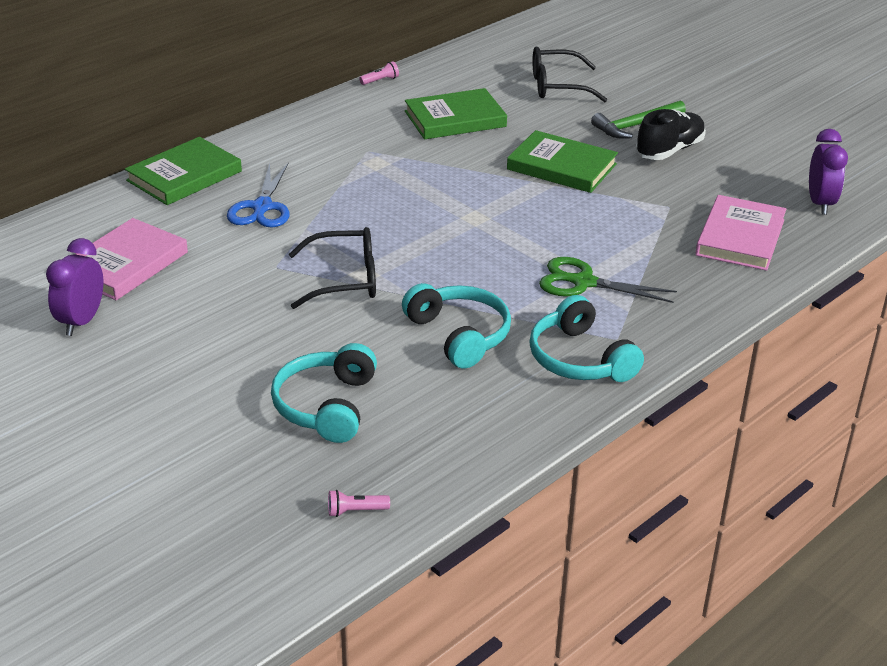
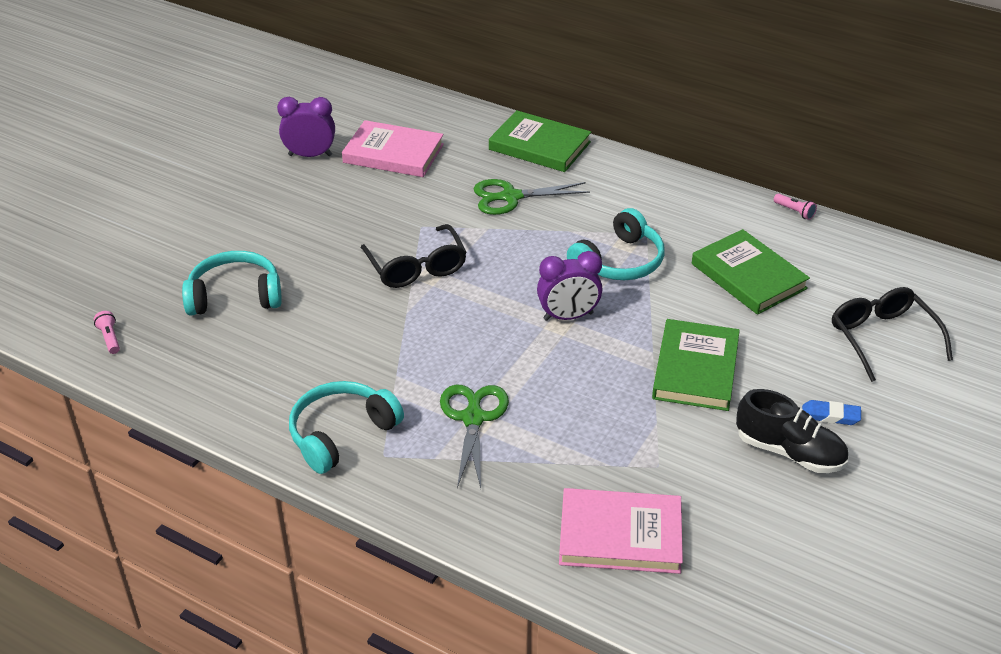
camera: 75 degrees right, 5 degrees up
(262, 207) = (510, 197): blue scissors -> green scissors
(459, 335) = (355, 350): turquoise headphones -> turquoise headphones (619, 262)
(635, 126) = (830, 415): green hammer -> blue eraser
(820, 203) = (742, 609): purple clock -> purple clock (568, 316)

